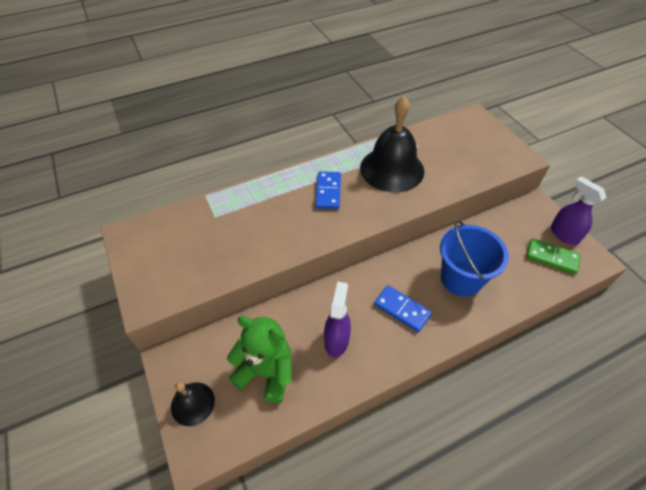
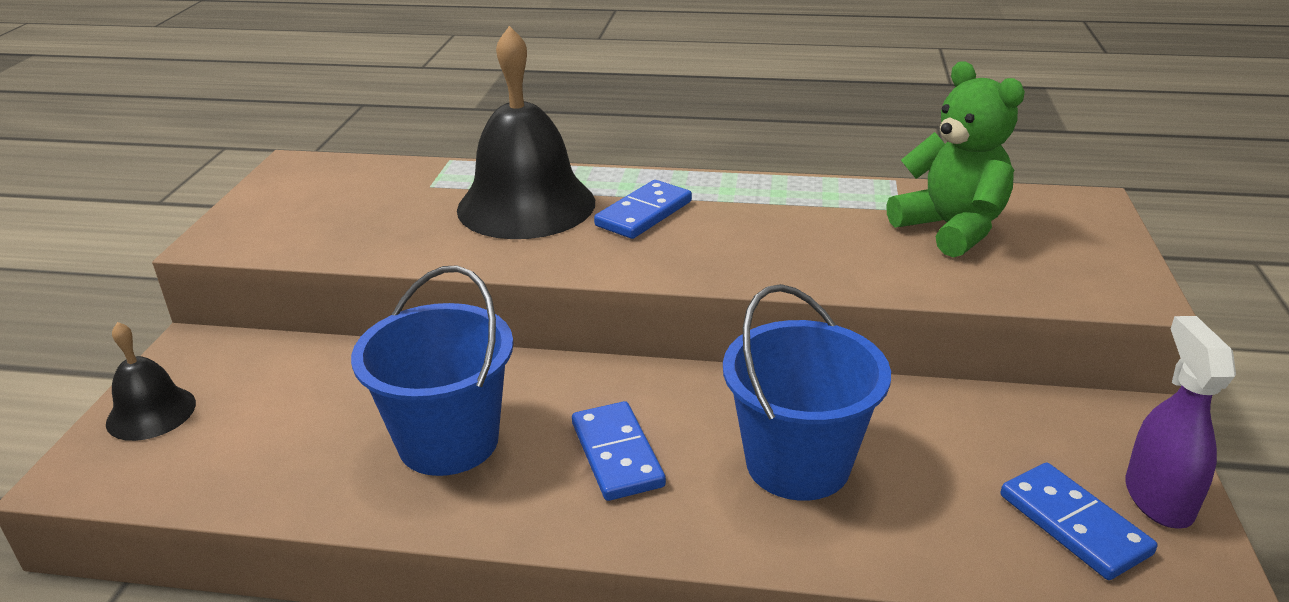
camera: 35 degrees right, 20 degrees down
(266, 372) = (291, 428): green teddy bear -> green teddy bear (951, 229)
(336, 340) = (448, 441): purple spray bottle -> blue bucket
(392, 169) = (802, 222): black bell -> black bell (526, 205)
(552, 257) = (1073, 524): green domino -> blue domino

